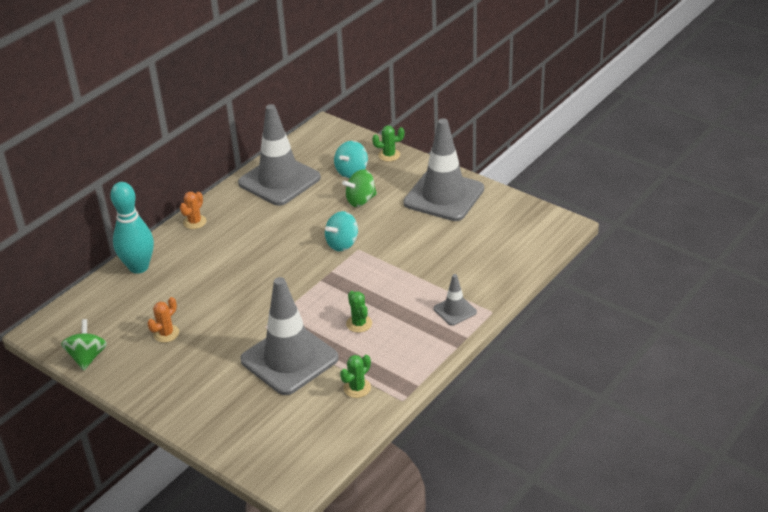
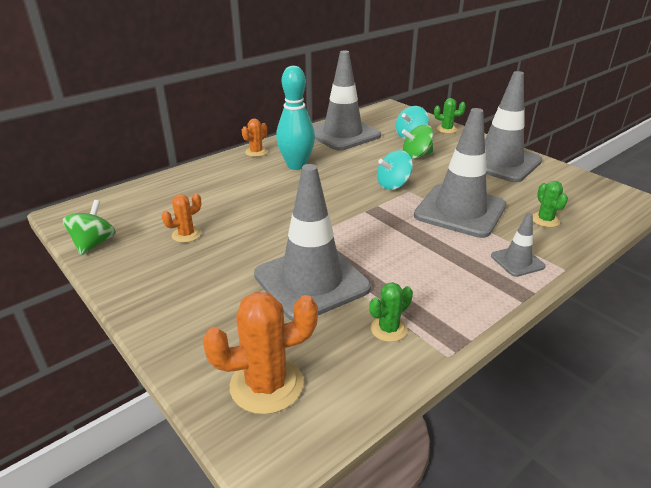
camera: 10 degrees right, 5 degrees down
(139, 267) = (189, 177): turquoise bowling pin -> turquoise bowling pin (296, 165)
(278, 444) = (266, 385): none -> orange cactus
(359, 324) = (401, 257): green cactus -> green cactus (545, 220)
(406, 265) = (460, 211): none -> grey traffic cone

